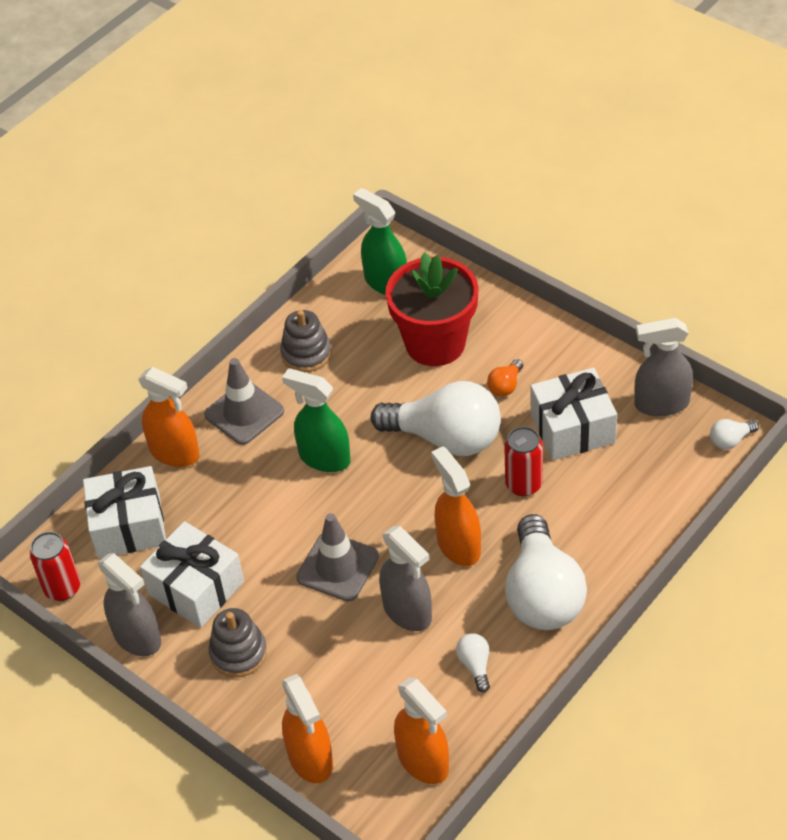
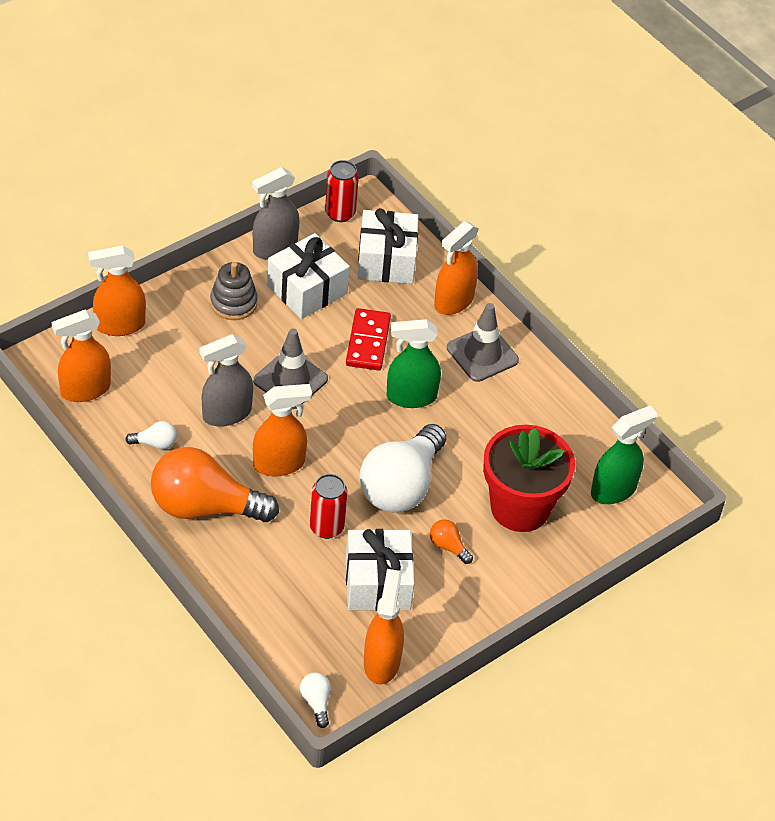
camera: 95 degrees right, 0 degrees up
(258, 513) = (367, 342): none -> red domino
(306, 353) = (539, 411): grey stacking toy -> none
(324, 458) = (411, 396): green spray bottle -> green spray bottle turned 135 degrees counterclockwise
(542, 594) = (204, 507): white light bulb -> orange light bulb
(661, 404) = (382, 662): grey spray bottle -> orange spray bottle

